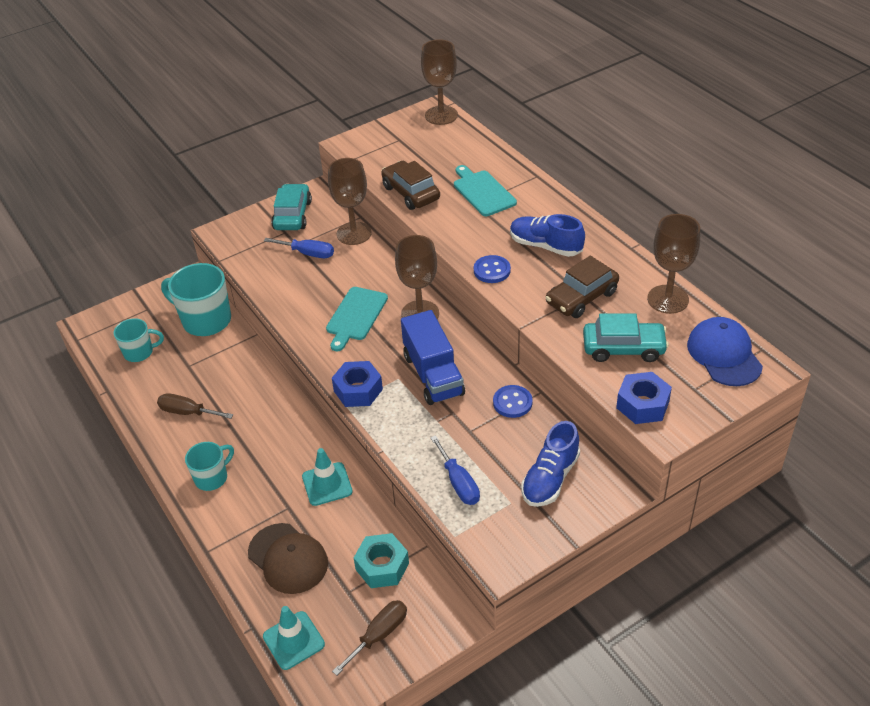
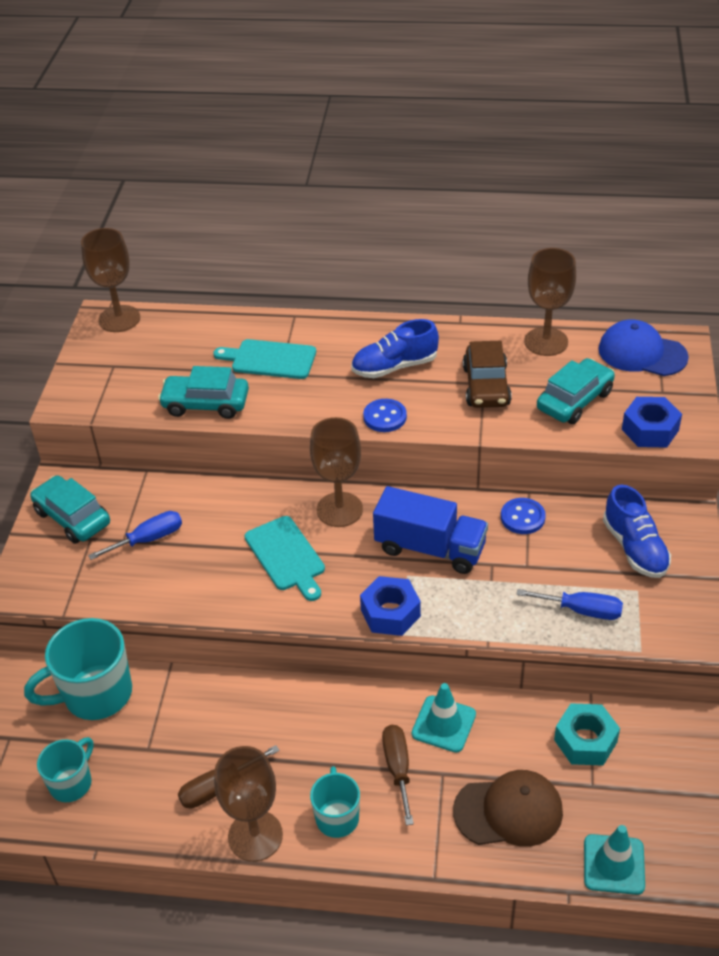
camera: 50 degrees left, 0 degrees up
(354, 233) = (165, 489): brown goblet -> brown goblet (255, 836)
(379, 635) = (663, 791): brown screwdriver -> brown screwdriver (398, 769)
(410, 193) = (205, 404): brown car -> turquoise car

